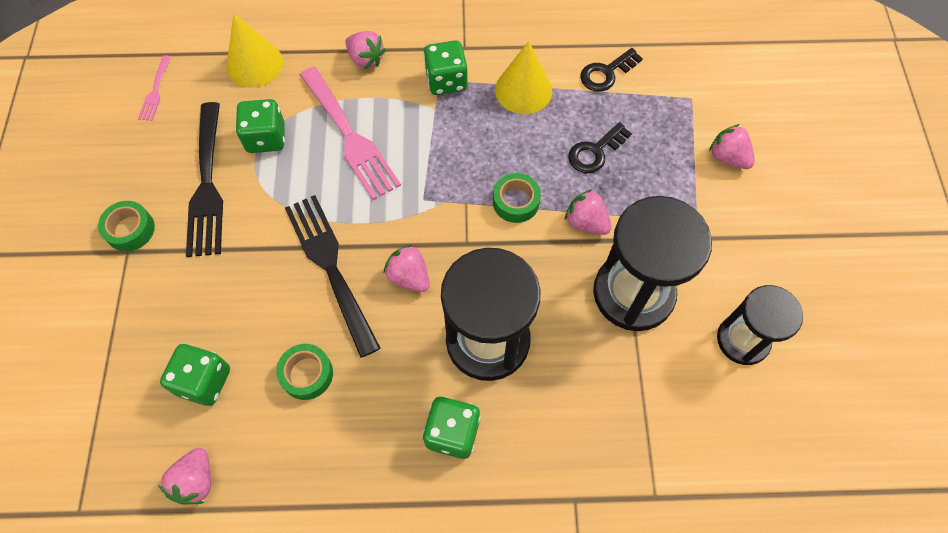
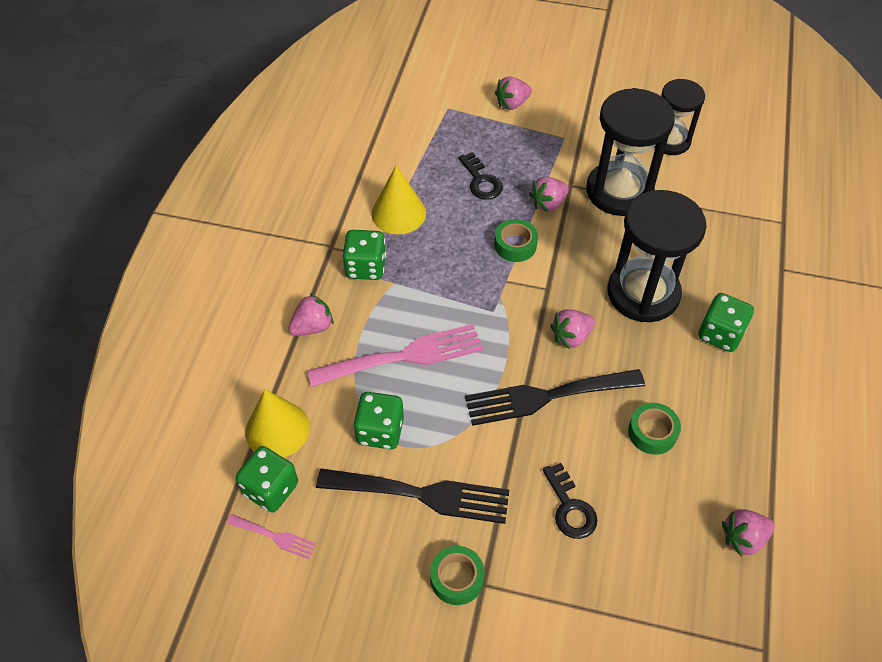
camera: 75 degrees left, 10 degrees down
(196, 481) = (743, 538): pink strawberry -> pink strawberry turned 135 degrees clockwise
(204, 381) = (646, 521): green dice -> green dice (271, 489)
(606, 73) = (402, 153): black key -> black key (570, 507)

